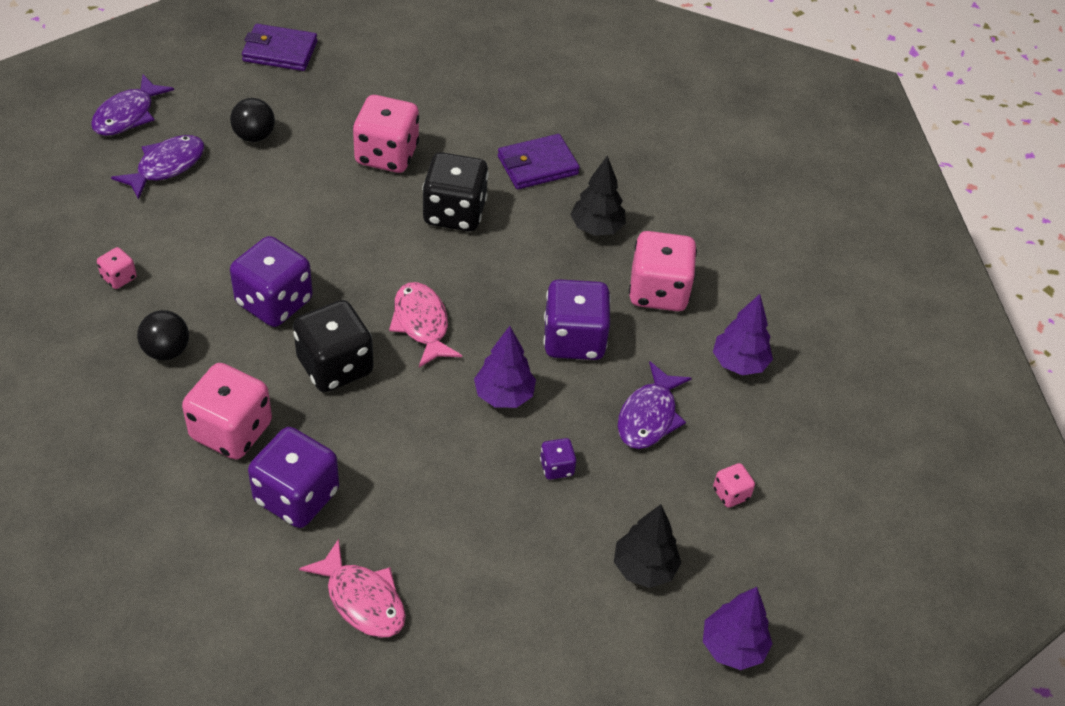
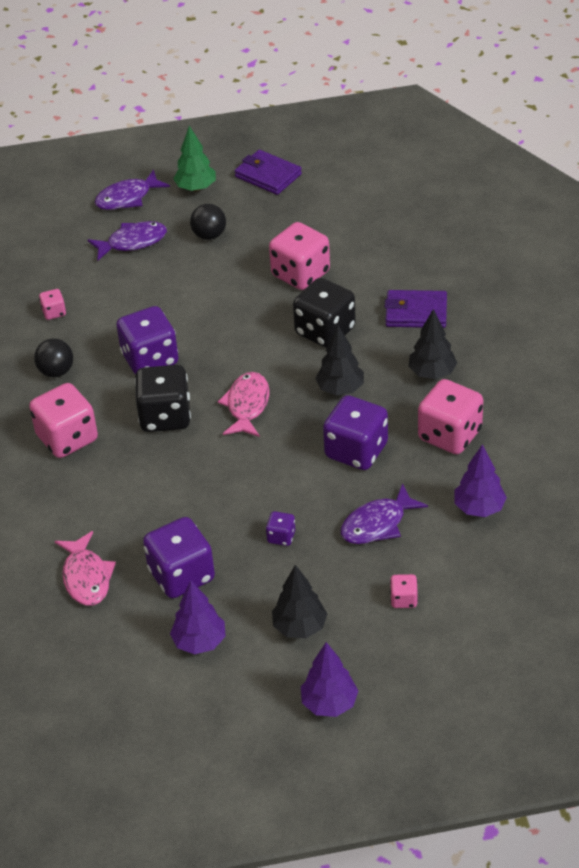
camera: 35 degrees right, 5 degrees down
(204, 84) = (196, 188): none -> green tree
(296, 496) = (84, 495): purple dice -> purple dice (181, 575)
(504, 395) = (275, 474): purple tree -> purple tree (199, 642)
(512, 274) = (340, 389): none -> black tree

